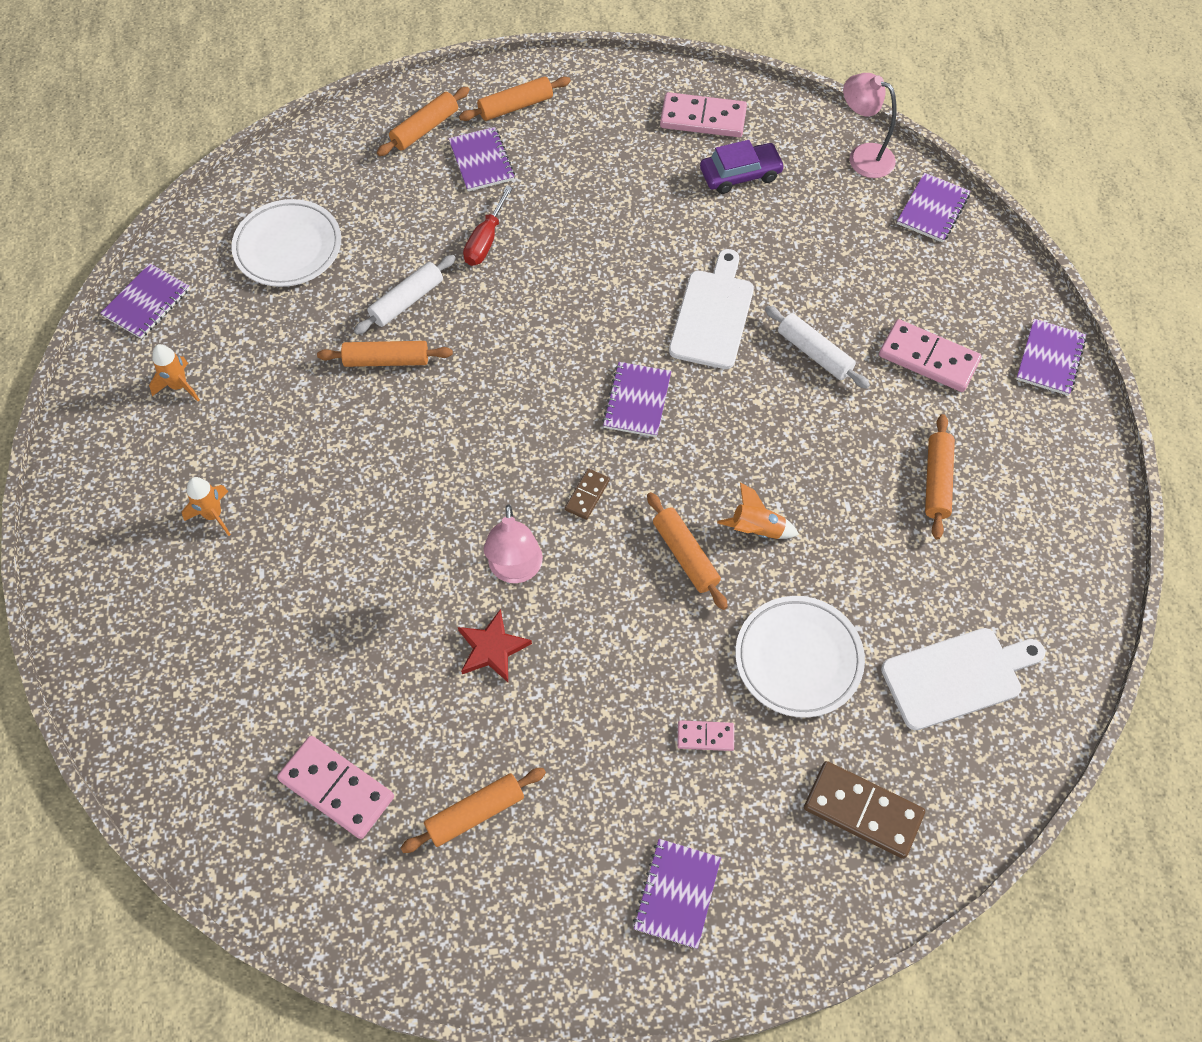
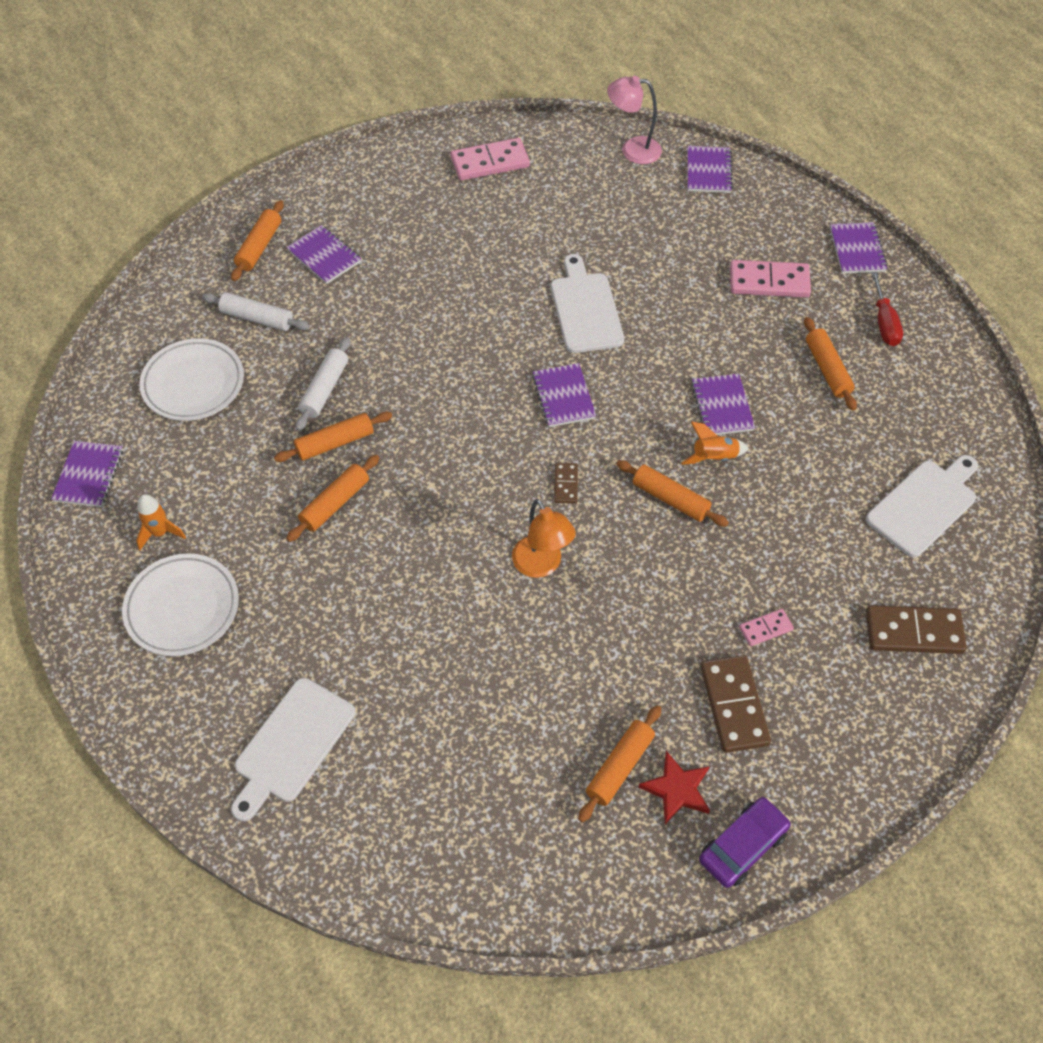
camera: 25 degrees left, 5 degrees down
(183, 647) = (291, 744): none -> white cutting board
(213, 515) = (255, 626): orange rocket -> none
(336, 788) = (493, 799): pink domino -> none
(485, 241) = (364, 318): red screwdriver -> red screwdriver (884, 323)
(492, 648) = (558, 633): red star -> red star (677, 789)
(515, 106) = (328, 203): orange rolling pin -> orange rolling pin (335, 503)
(515, 570) = (542, 565): pink lamp -> orange lamp
(625, 802) = (733, 705): none -> brown domino
(677, 894) = (813, 756): purple notebook -> purple notebook (722, 406)
(740, 174) = (545, 195): purple car -> purple car (742, 846)
(798, 659) = (801, 541): white plate -> white plate (182, 608)
(814, 353) = (681, 309): white rolling pin -> white rolling pin (257, 318)

